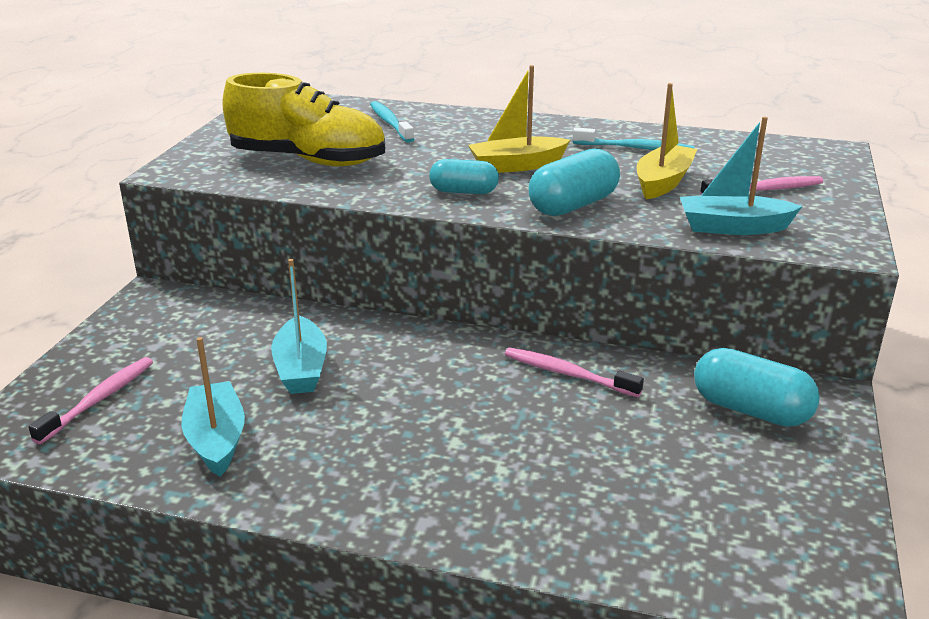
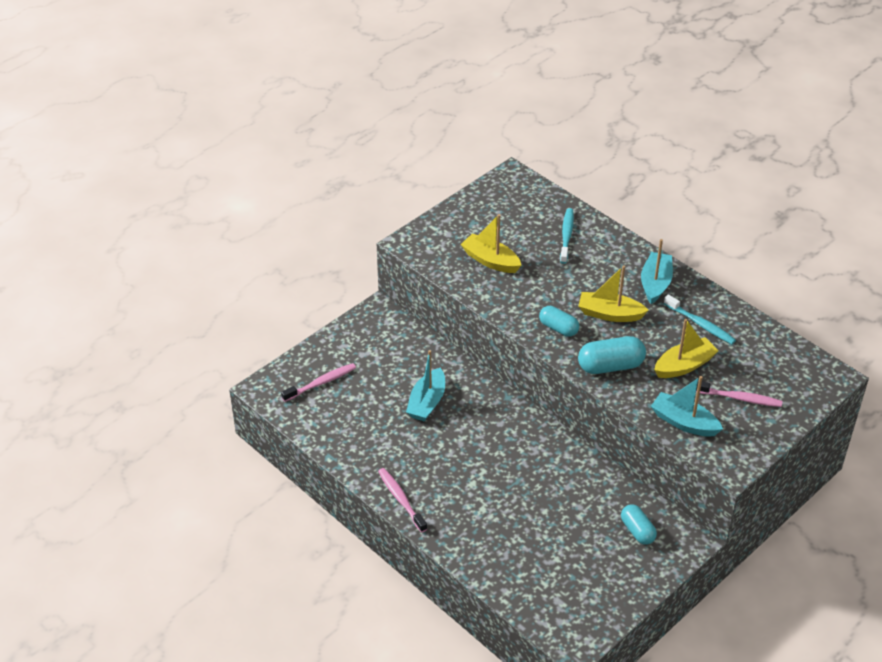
camera: 30 degrees right, 15 degrees up
(216, 439) = (363, 433): turquoise boat -> turquoise boat (655, 283)
(308, 160) = (490, 261): yellow shoe -> yellow boat
(567, 374) = (561, 465): pink toothbrush -> pink toothbrush (401, 499)
(751, 410) = (637, 531): turquoise capsule -> turquoise capsule, size x0.66

